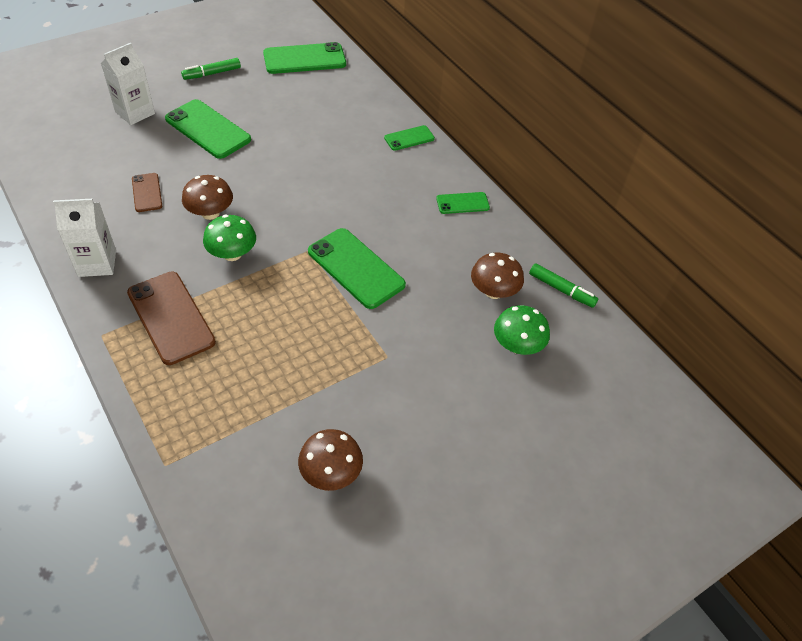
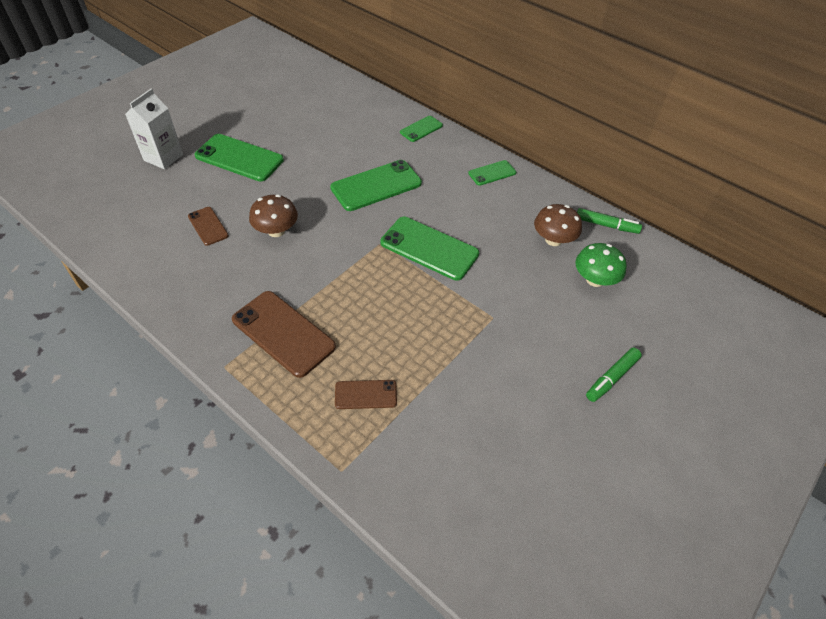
camera: 15 degrees left, 0 degrees up
(97, 263) = (189, 301): white carton -> none
(212, 74) = (220, 109): green marker -> green marker (612, 378)
(222, 399) = (365, 394): none -> brown phone
(232, 254) = (313, 262): green mushroom -> none
(304, 59) = (298, 81): green phone -> green phone (376, 186)
(331, 473) = (494, 433): brown mushroom -> none

